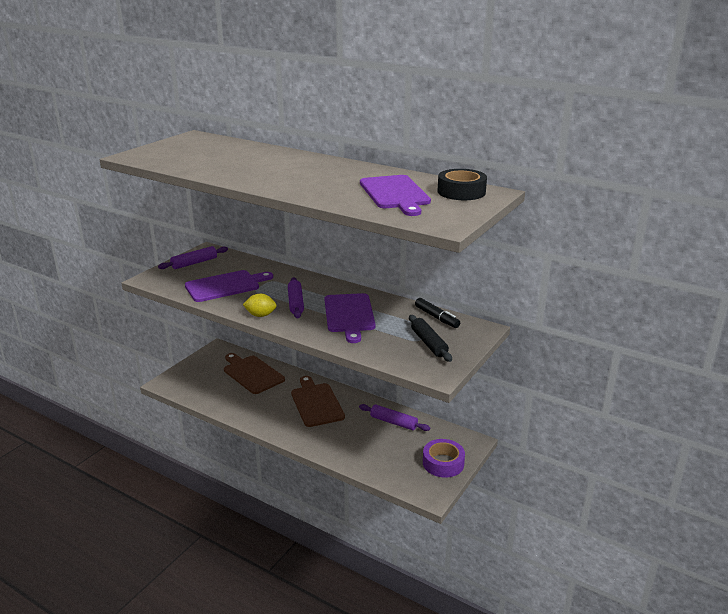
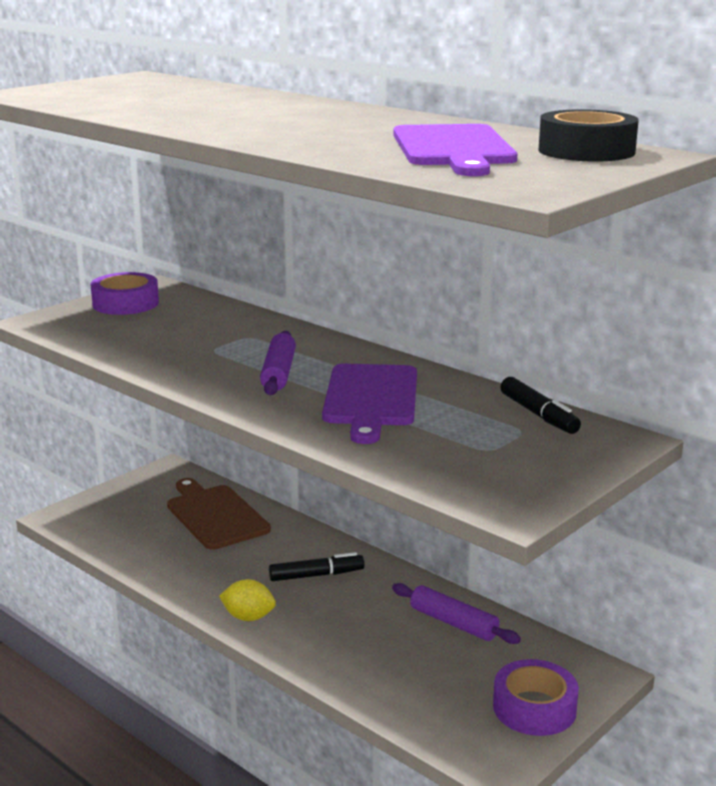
camera: 10 degrees right, 5 degrees down
(194, 263) = (125, 303): purple rolling pin -> purple tape
(225, 286) = (164, 339): purple cutting board -> none
(260, 315) = (207, 387): yellow lemon -> yellow lemon (248, 617)
(316, 403) = (316, 575): brown cutting board -> black marker
(429, 343) = (510, 456): black rolling pin -> none

